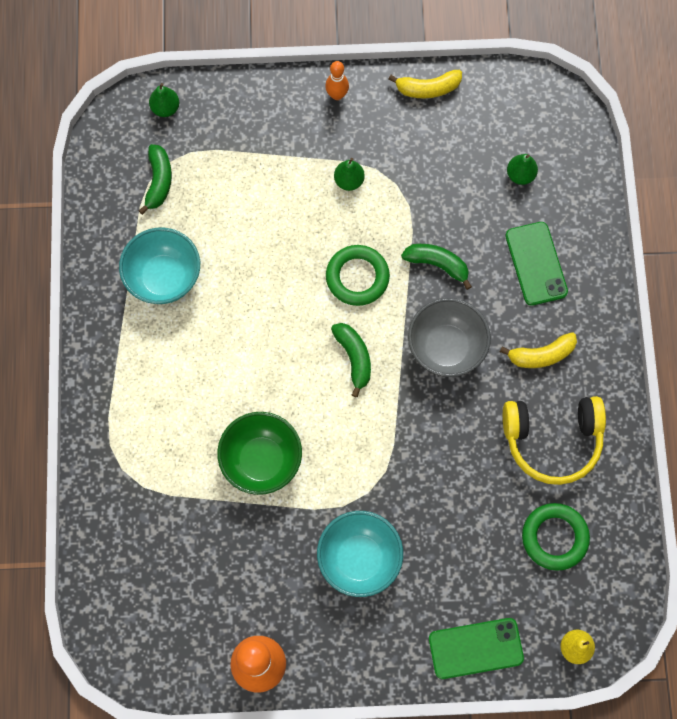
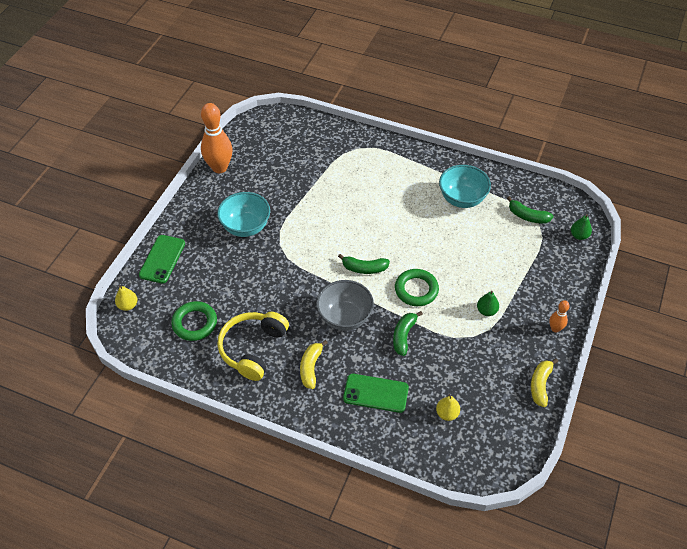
camera: 115 degrees right, 20 degrees down
(261, 460) = (327, 205): green bowl -> none
(437, 264) = (403, 336): green banana -> green banana turned 150 degrees clockwise
(520, 175) = (447, 413): green pear -> yellow pear

